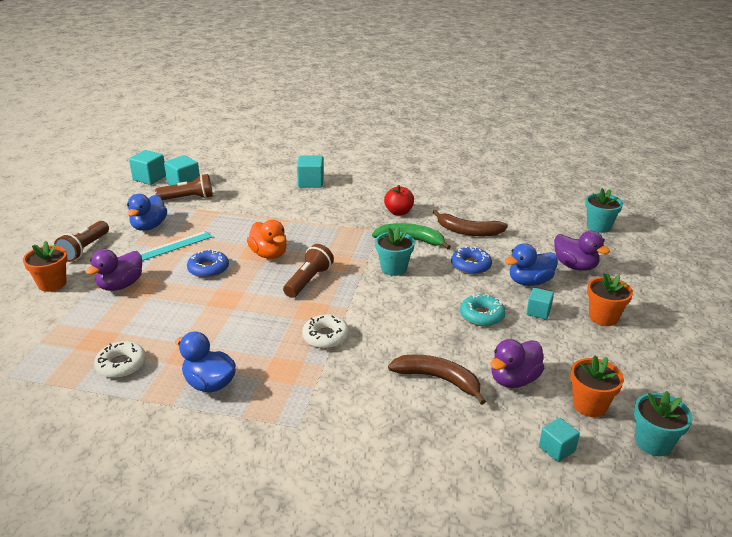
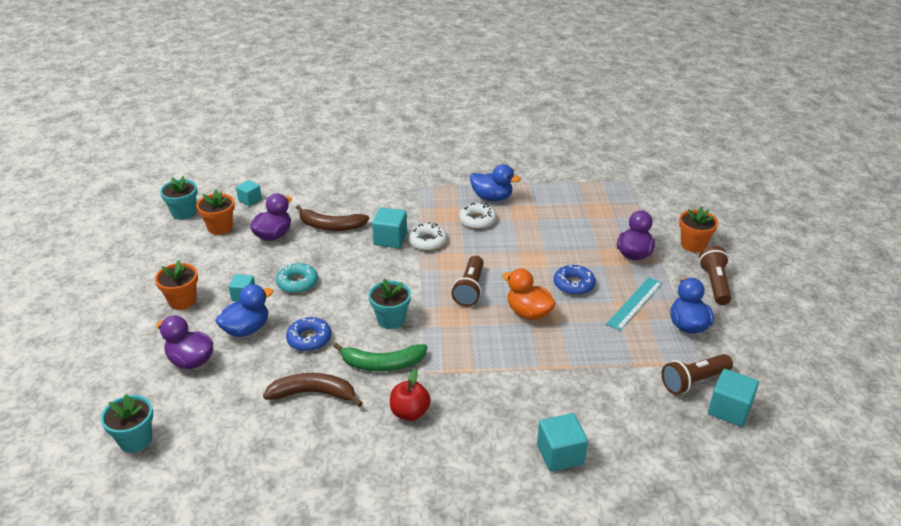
camera: 165 degrees right, 5 degrees up
(121, 365) = (563, 198): white donut -> white donut (477, 220)
(149, 178) = (787, 412): turquoise cube -> turquoise cube (390, 239)

